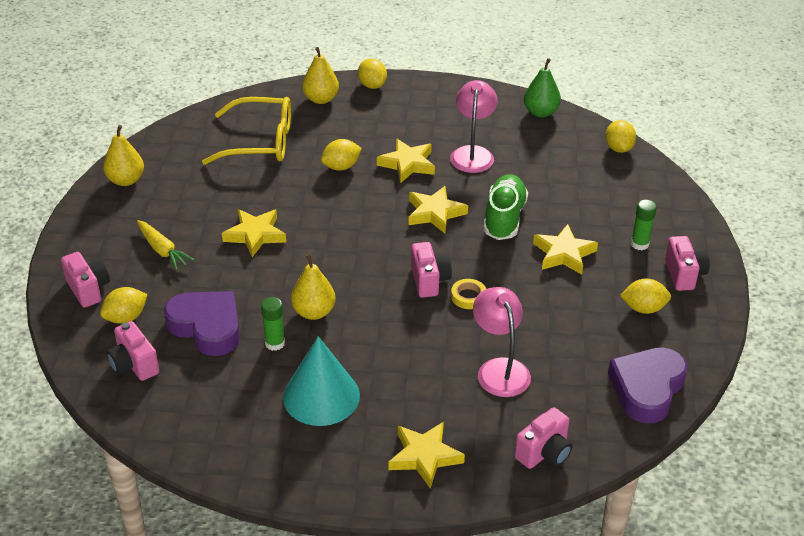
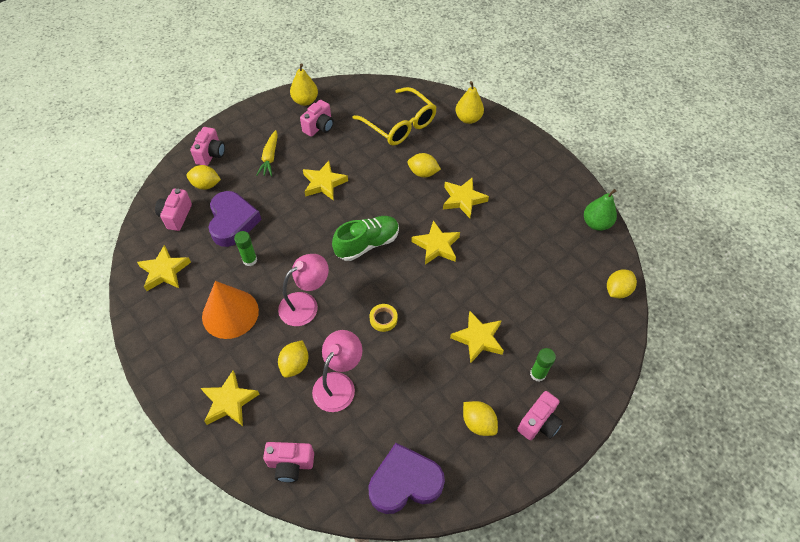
camera: 45 degrees right, 15 degrees up
(196, 415) = (164, 271): none -> yellow star
(313, 312) = (292, 257): yellow pear -> none
(321, 396) = (230, 313): turquoise cone -> orange cone
(372, 85) = (510, 129): yellow lemon -> yellow lemon (295, 364)
(429, 280) = (375, 289): pink camera -> pink camera (319, 127)
(472, 153) = (512, 221): pink lamp -> pink lamp (305, 304)
(504, 218) = (473, 282): green shoe -> green shoe (367, 244)

